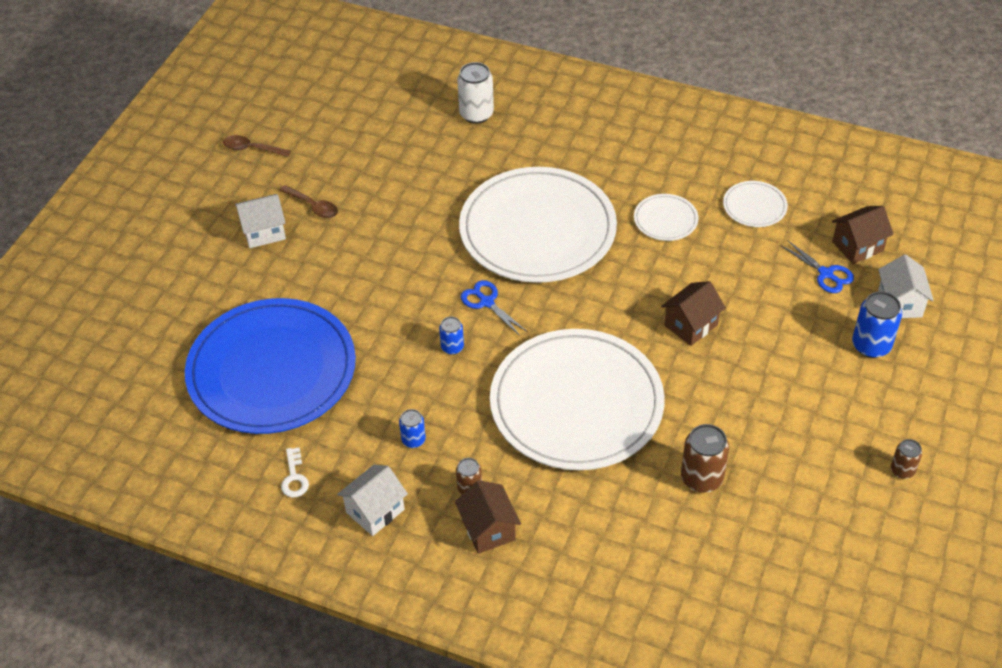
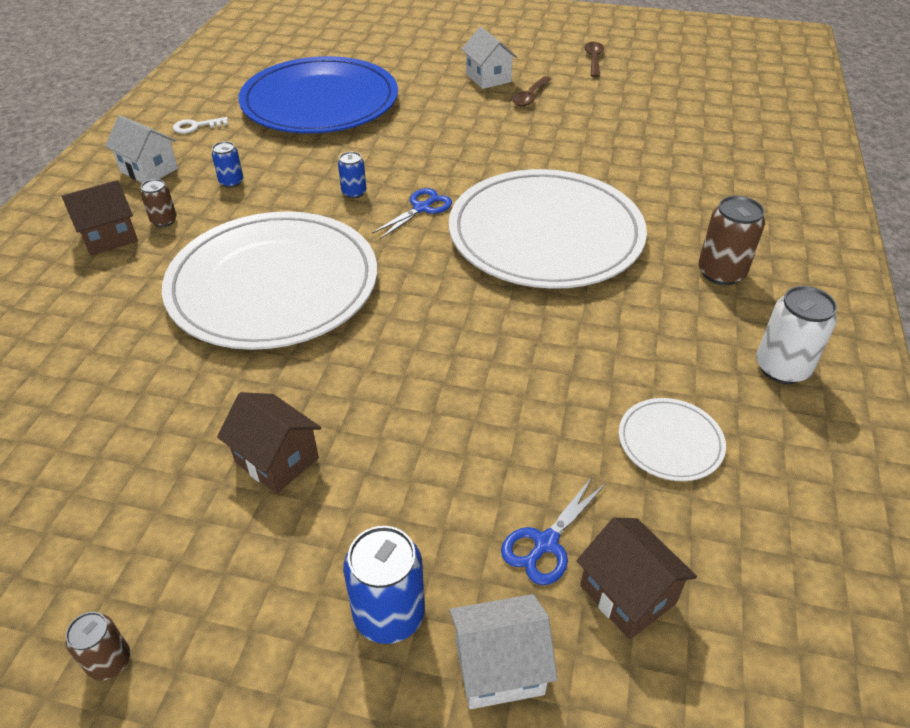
camera: 80 degrees right, 5 degrees down
(476, 114) = (719, 174): white can -> white can (782, 368)
(665, 219) = (603, 343): white plate -> none
(691, 325) = (408, 378): brown house -> brown house (277, 460)
(701, 478) = (142, 401): brown can -> brown can (721, 273)

